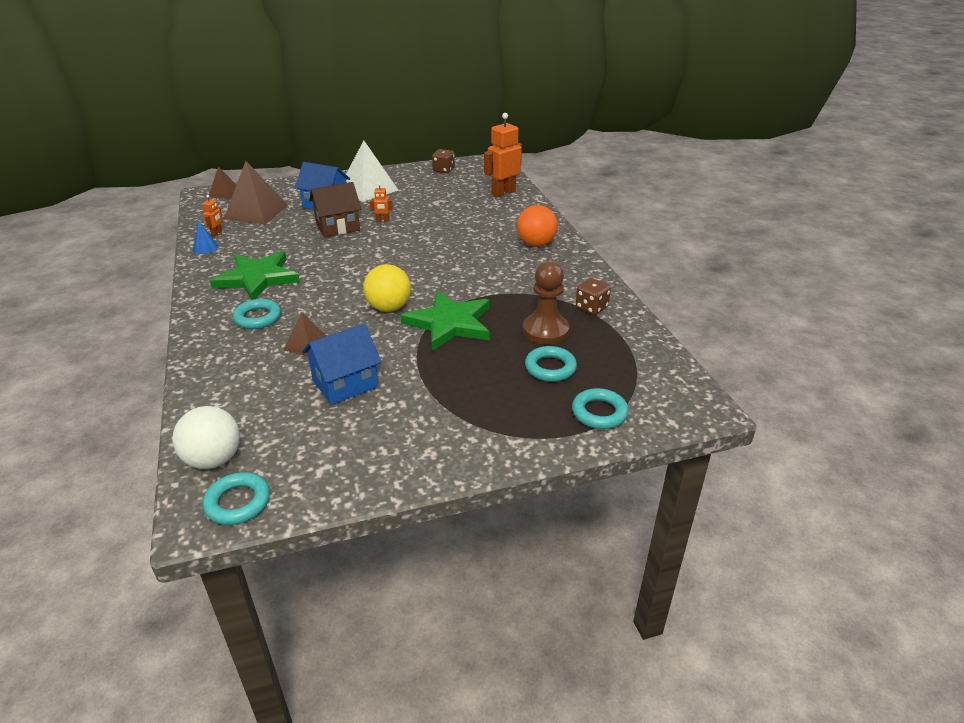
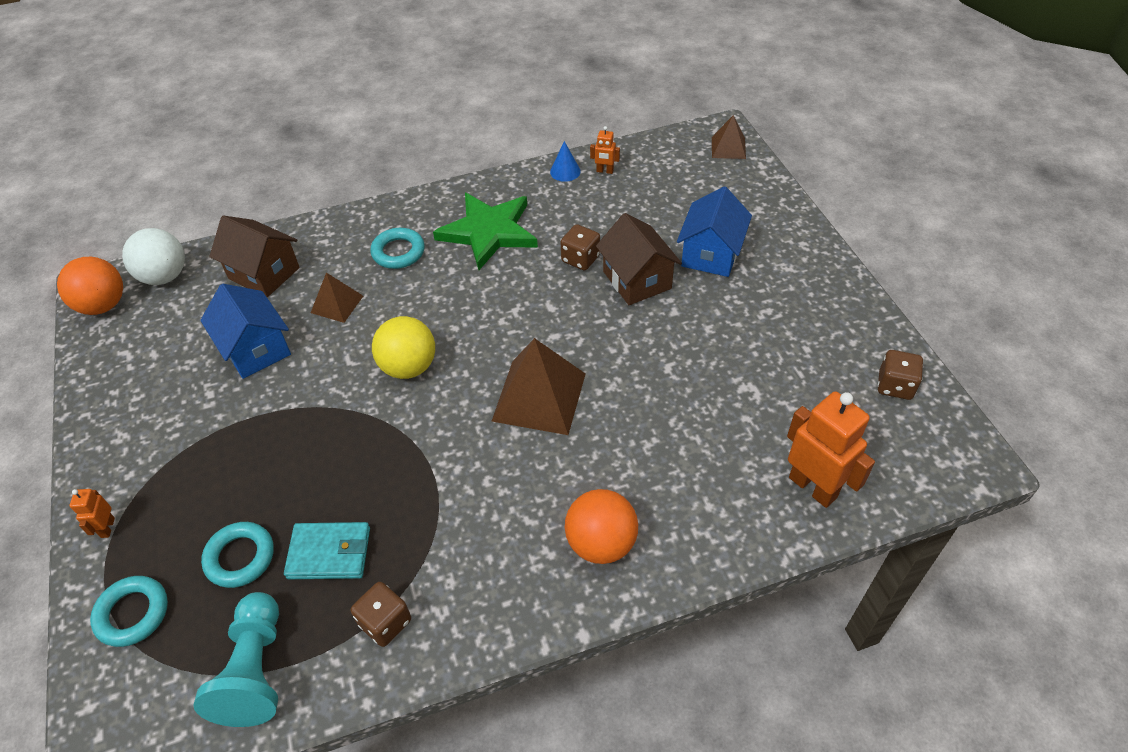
camera: 90 degrees right, 15 degrees up
(238, 502) = (103, 305): turquoise ring -> orange ball
(246, 389) = (264, 273): none -> brown house
(256, 212) = (673, 190): brown pyramid -> brown pyramid (539, 397)
(307, 244) = (580, 259): none -> brown dice
(368, 189) = (779, 294): white pyramid -> none
(382, 221) = (664, 327): orange robot -> orange robot (107, 528)
(450, 323) = (363, 436): green star -> none
(545, 331) = (329, 553): brown pawn -> turquoise wallet
(630, 352) = (255, 670): none -> turquoise pawn

